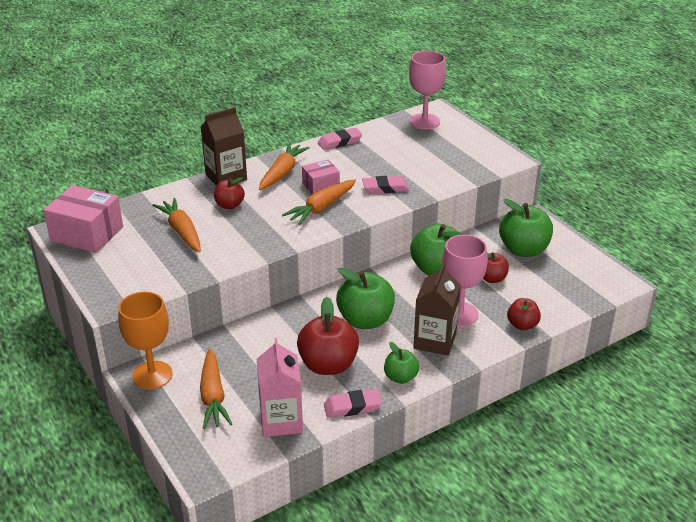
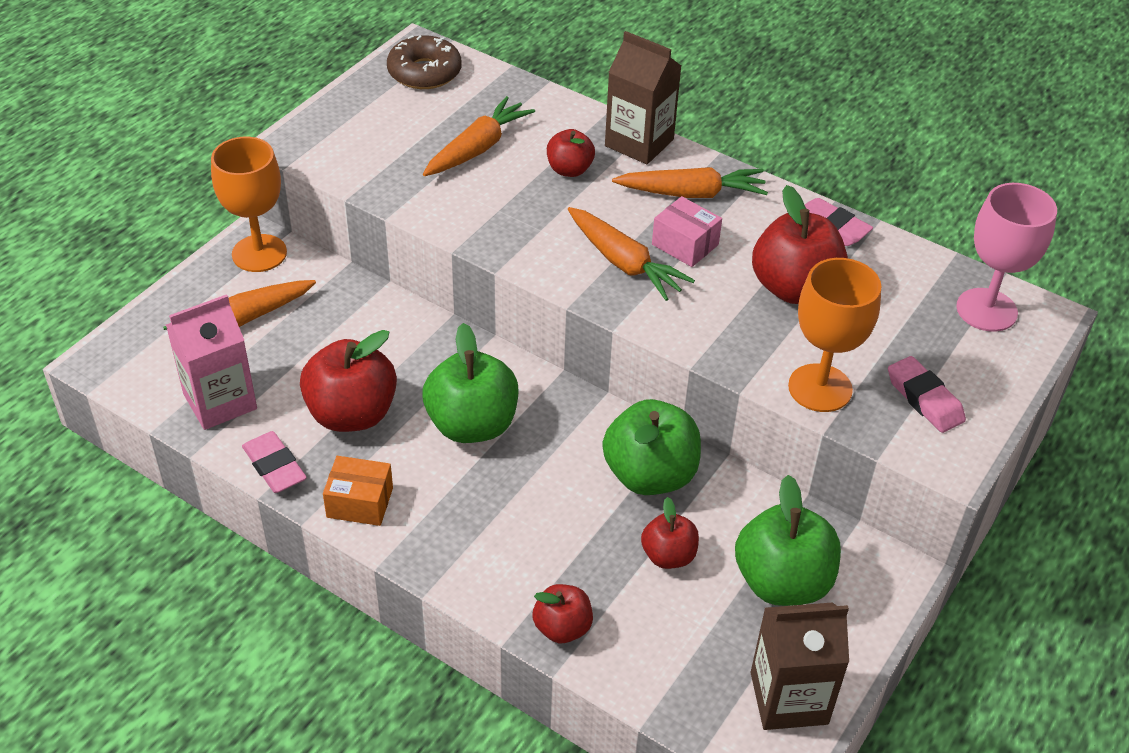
camera: 65 degrees right, 10 degrees up
(87, 234) = (424, 72): pink box -> brown donut
(321, 208) = (624, 263): orange carrot -> orange carrot turned 150 degrees counterclockwise
(376, 164) = (794, 288): none -> red apple
(385, 188) = (730, 319): pink eraser -> pink eraser (924, 399)
(400, 377) = (360, 502): green apple -> orange box
(435, 341) = (464, 521): brown carton -> brown carton (789, 698)
(448, 178) = (820, 388): none -> orange goblet
(459, 314) = (547, 535): pink goblet -> none

